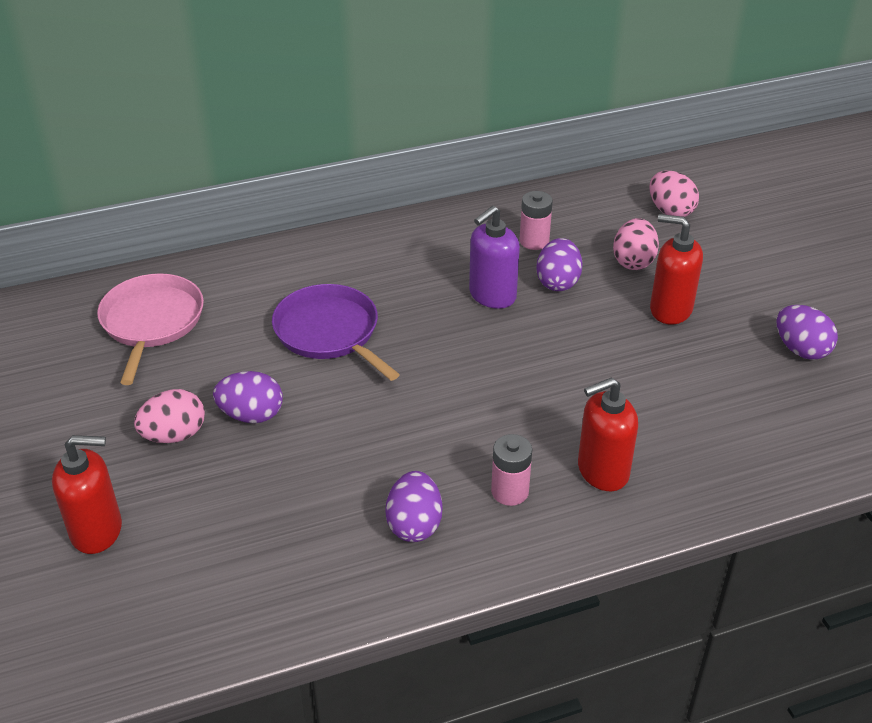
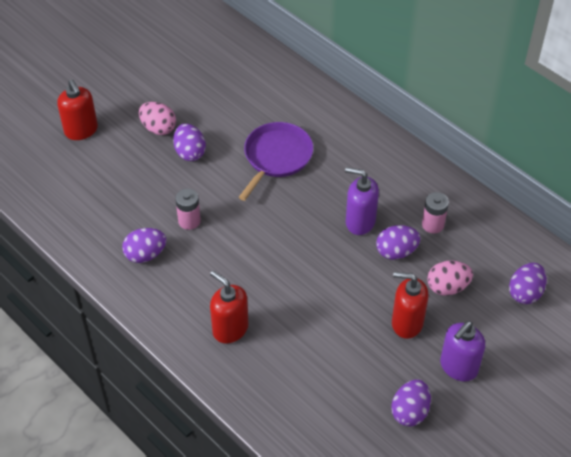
camera: 65 degrees right, 10 degrees up
(151, 322) = (238, 77): pink pan -> none
(510, 491) = (191, 289): pink battery -> pink battery (189, 221)
(670, 211) = (525, 293): pink egg -> purple egg
(670, 309) = (406, 323): red soap dispenser -> red soap dispenser turned 75 degrees counterclockwise
(751, 291) = (458, 367): none -> purple soap dispenser

